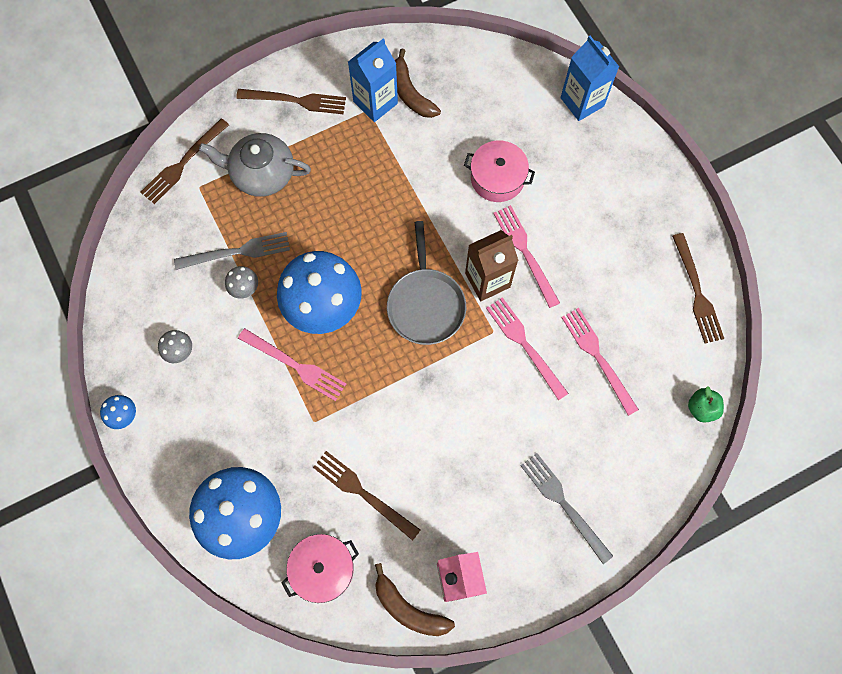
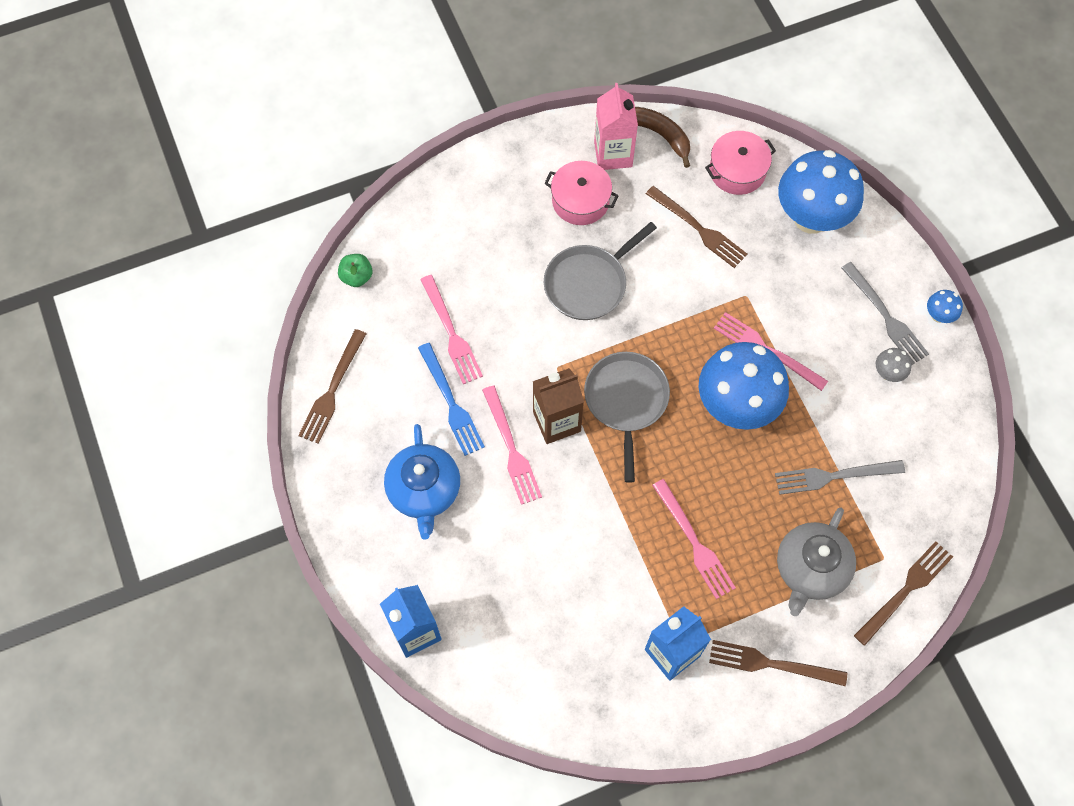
camera: 175 degrees left, 5 degrees down
(245, 289) = (823, 434): grey mushroom -> none
(261, 173) = (810, 569): grey teapot -> grey teapot turned 105 degrees clockwise
(410, 93) = (627, 662): brown banana -> none
(471, 421) = (588, 283): none -> grey pan
(497, 178) = (532, 539): pink pot -> pink pot (580, 201)
(524, 345) = (525, 351): pink fork -> pink fork (694, 542)
(563, 504) = (508, 205): grey fork -> grey fork (885, 316)
(586, 289) = (451, 403): none -> blue fork
(596, 210) = (424, 490): none -> blue teapot
(697, 292) = (332, 390): brown fork -> brown fork turned 150 degrees counterclockwise

